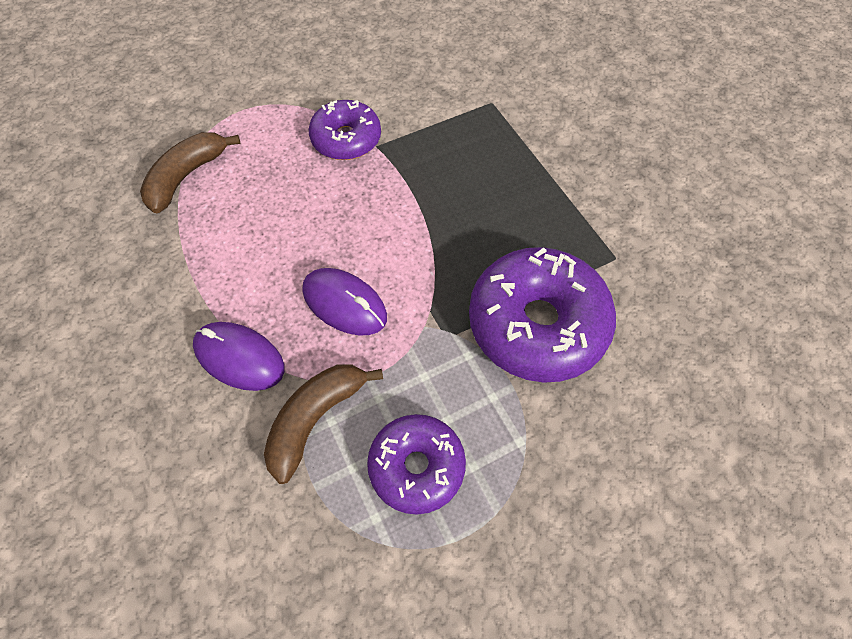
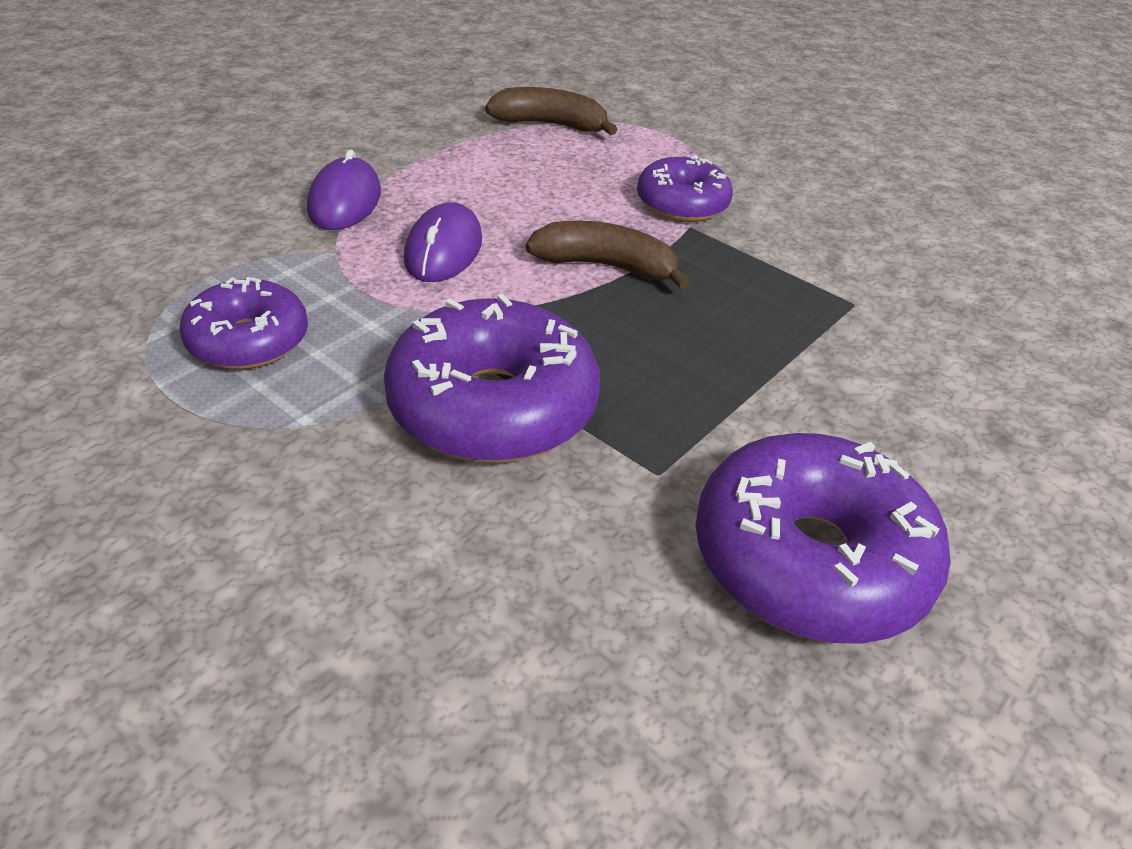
camera: 65 degrees right, 20 degrees down
(315, 419) = (288, 261): brown banana -> brown banana (605, 266)
(692, 217) = (809, 560): none -> purple donut

